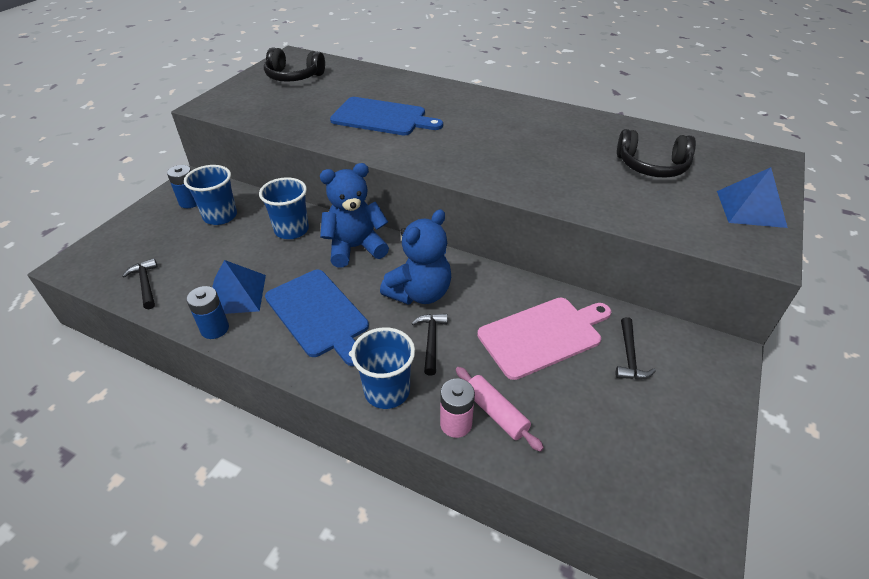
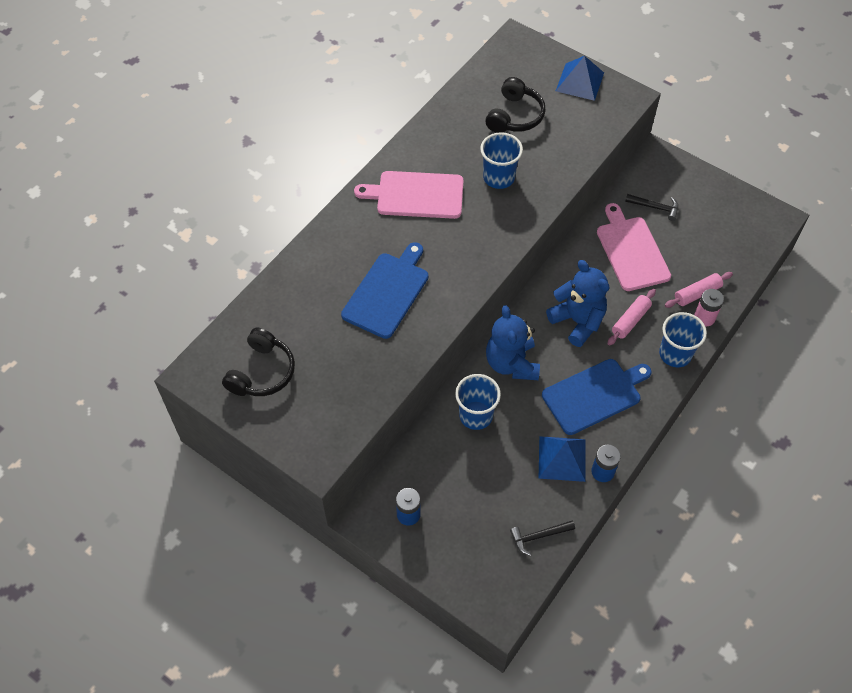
camera: 80 degrees left, 15 degrees up
(220, 216) = (440, 482): blue cup -> blue cup (499, 177)
(431, 341) = (630, 321): black hammer -> pink rolling pin
(503, 120) = (416, 195): none -> pink cutting board

